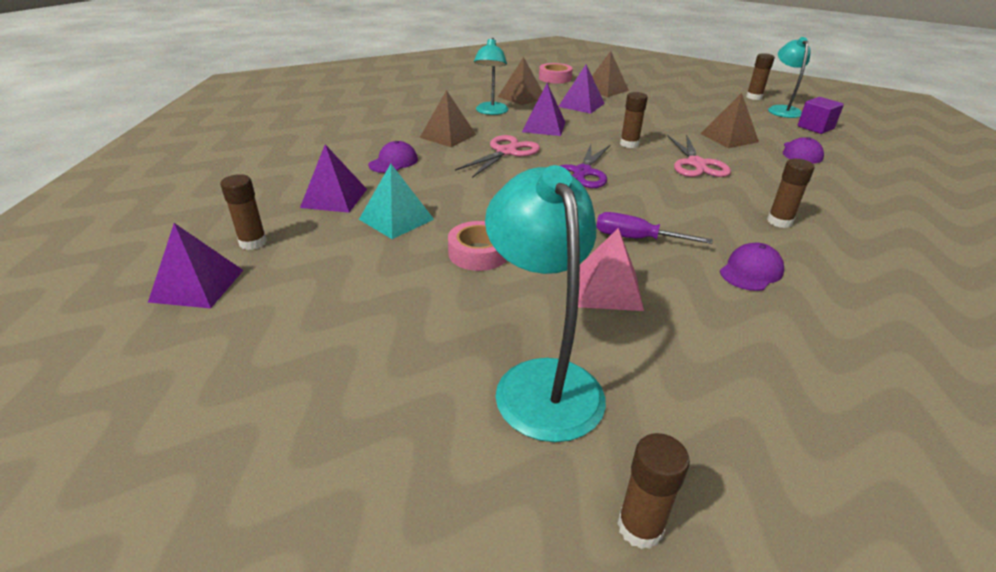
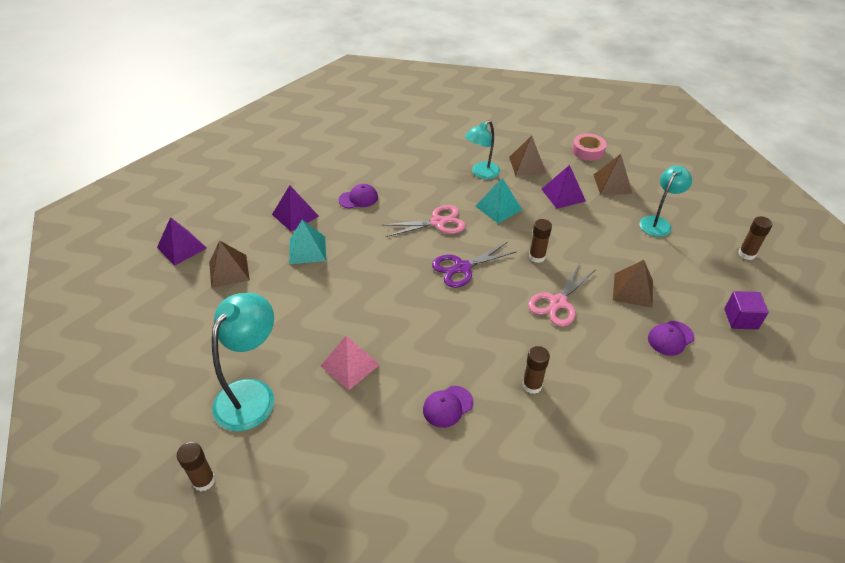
camera: 40 degrees right, 10 degrees up
(253, 242) = (227, 230): brown glue stick -> none
(448, 136) = (420, 187): brown pyramid -> brown pyramid (229, 271)
(479, 253) = (318, 299): pink tape -> none
(543, 127) = (498, 208): purple pyramid -> turquoise pyramid
(636, 239) = (416, 341): purple screwdriver -> none
(751, 271) = (447, 406): purple cap -> purple cap turned 150 degrees clockwise
(781, 110) = (747, 282): turquoise lamp -> turquoise lamp (658, 223)

